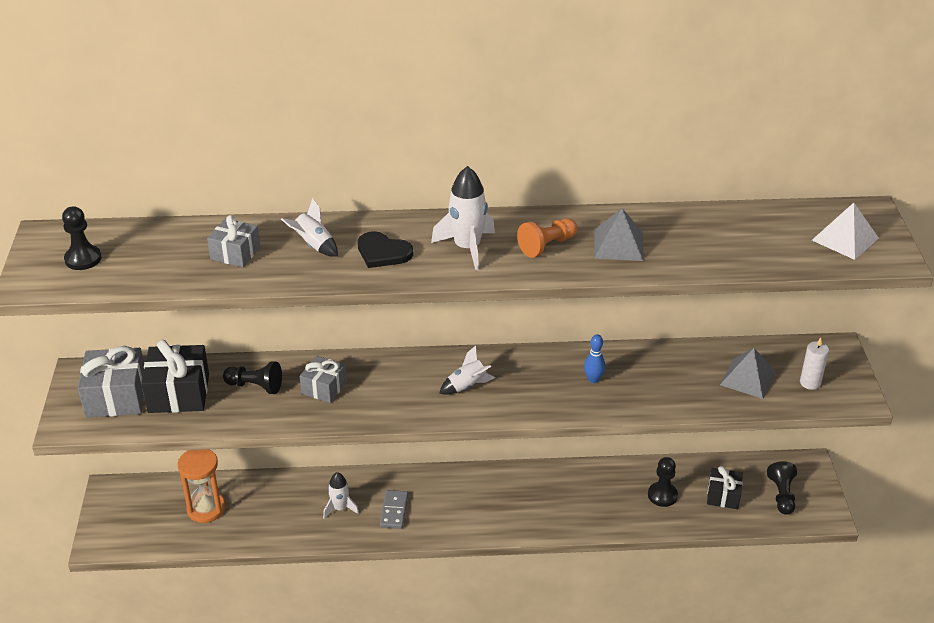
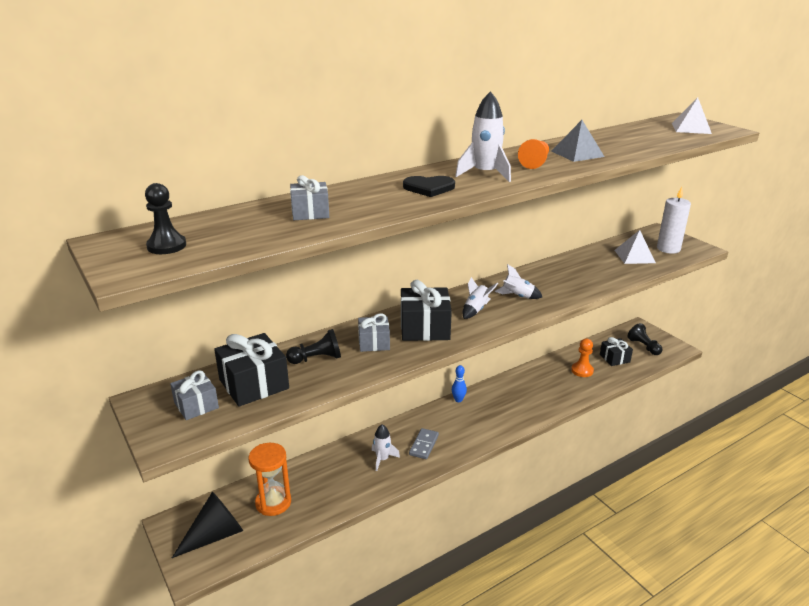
camera: 30 degrees left, 10 degrees down
(116, 397) = (196, 405): grey gift -> grey gift, size x0.61
(136, 518) = (215, 535): none -> black cone
(314, 245) = (370, 195): white rocket -> white rocket (517, 296)
(390, 389) = (425, 328): none -> black gift
(394, 511) = (424, 445): grey domino -> grey domino turned 45 degrees clockwise
(593, 379) = (551, 282): blue bowling pin -> blue bowling pin (458, 400)
(662, 495) = (582, 370): black pawn -> orange pawn
(748, 378) = (634, 256): grey pyramid -> white pyramid
(810, 382) = (668, 249): white candle -> white candle, size x1.58

